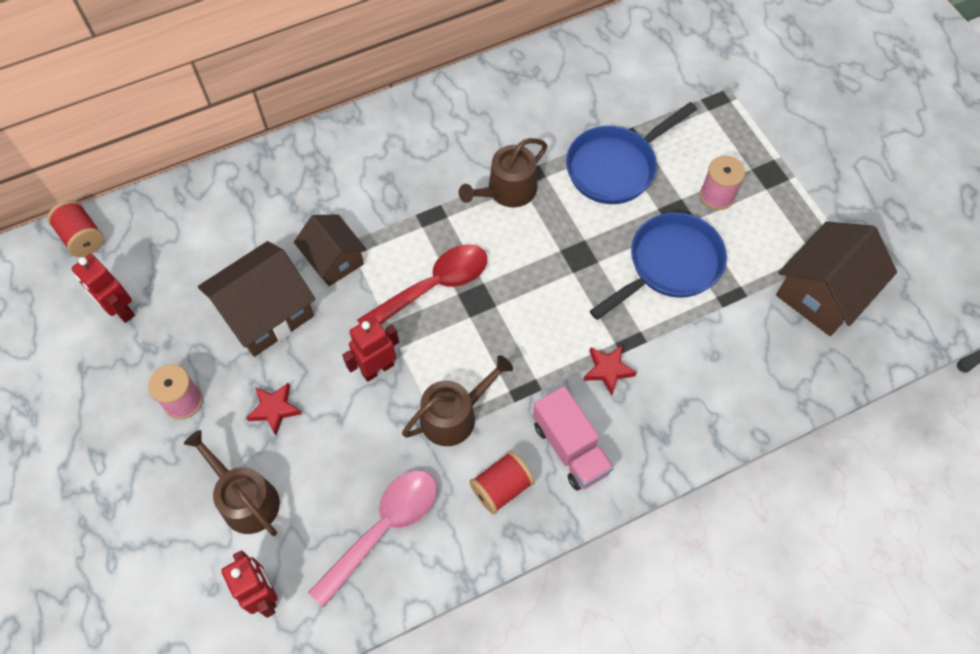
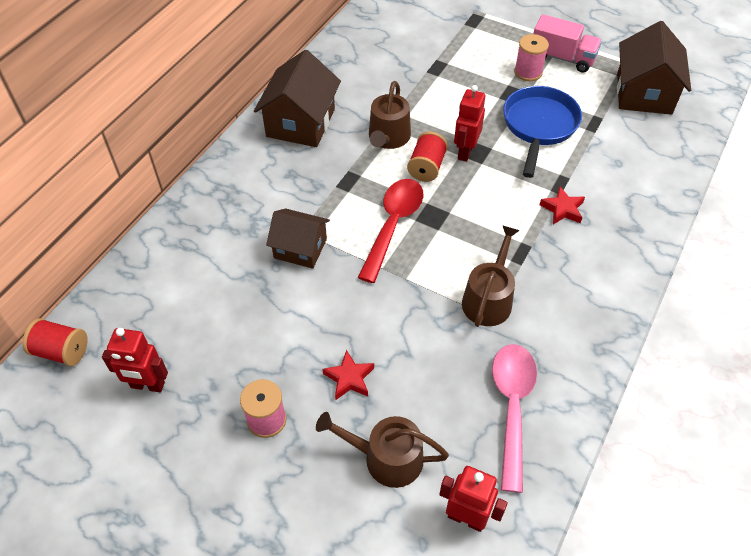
camera: 35 degrees left, 10 degrees down
(266, 313) = (279, 315): brown house -> brown house (300, 123)
(377, 368) = (403, 302): red robot -> red robot (465, 152)
(501, 488) = (566, 325): red spool -> red spool (426, 167)
(570, 448) = (586, 271): pink truck -> pink truck (562, 58)
(615, 167) = (448, 88): blue pan -> none

